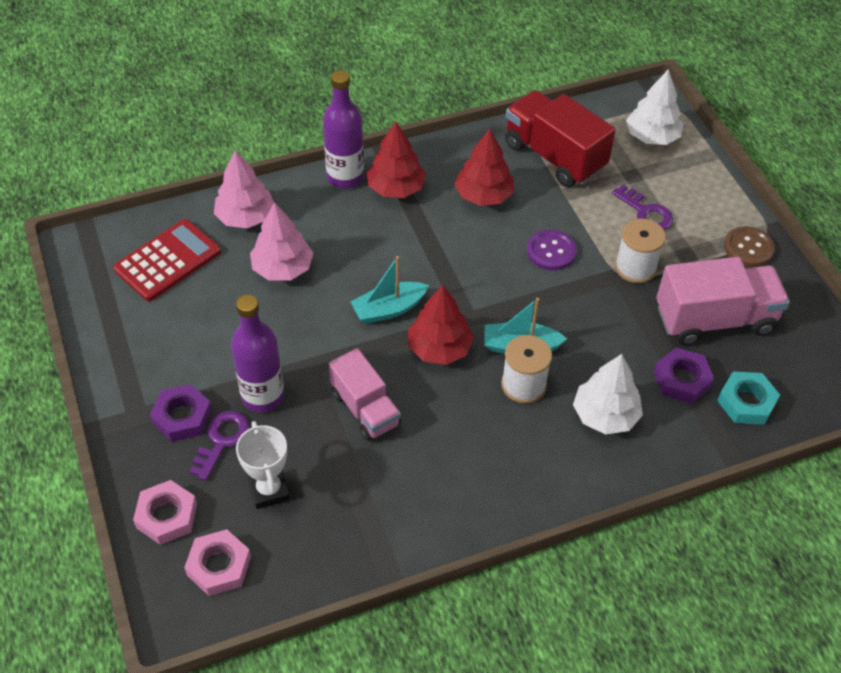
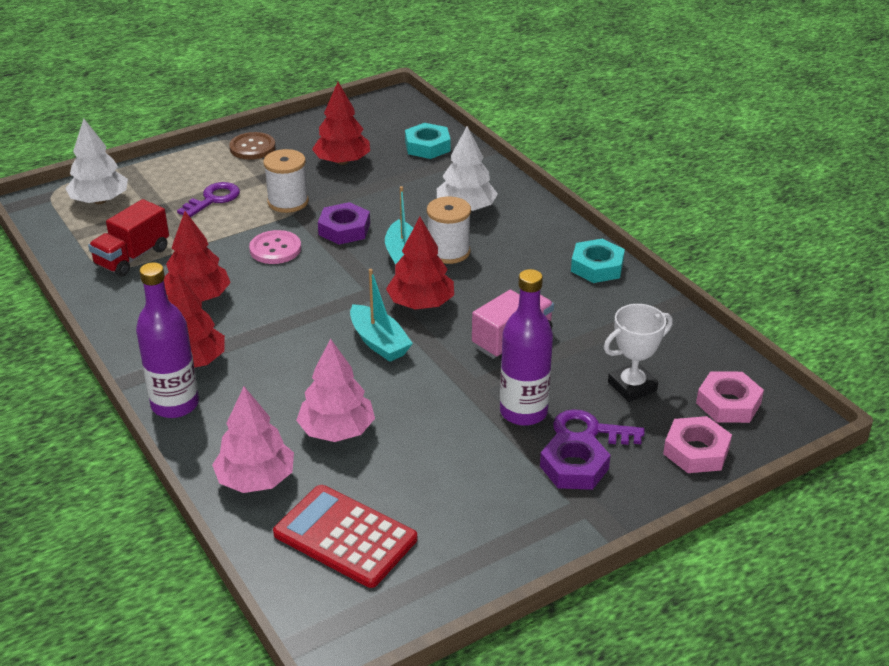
camera: 100 degrees left, 15 degrees down
(471, 513) = (597, 266): none -> turquoise nut
(551, 251) = (275, 249): purple button -> pink button
(554, 156) = (132, 257): red truck -> red truck, size x0.66
(682, 379) = (414, 174): purple nut -> purple nut (344, 229)
(714, 319) = (342, 161): pink truck -> red tree

